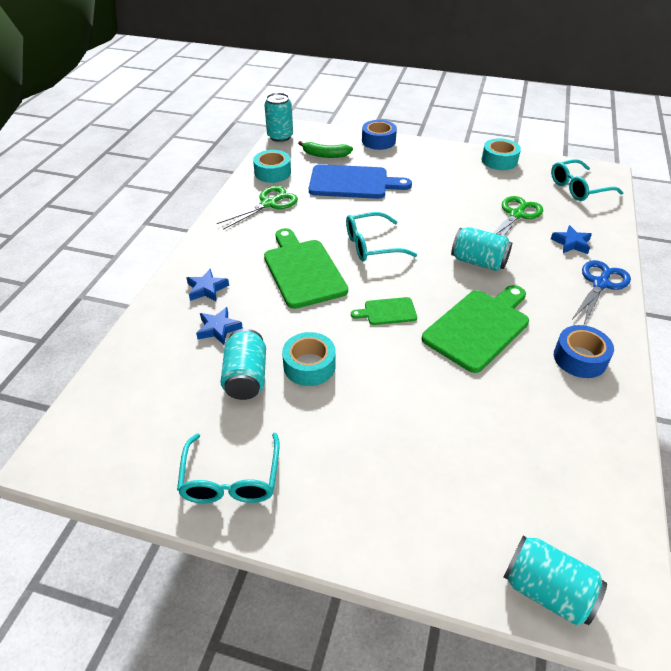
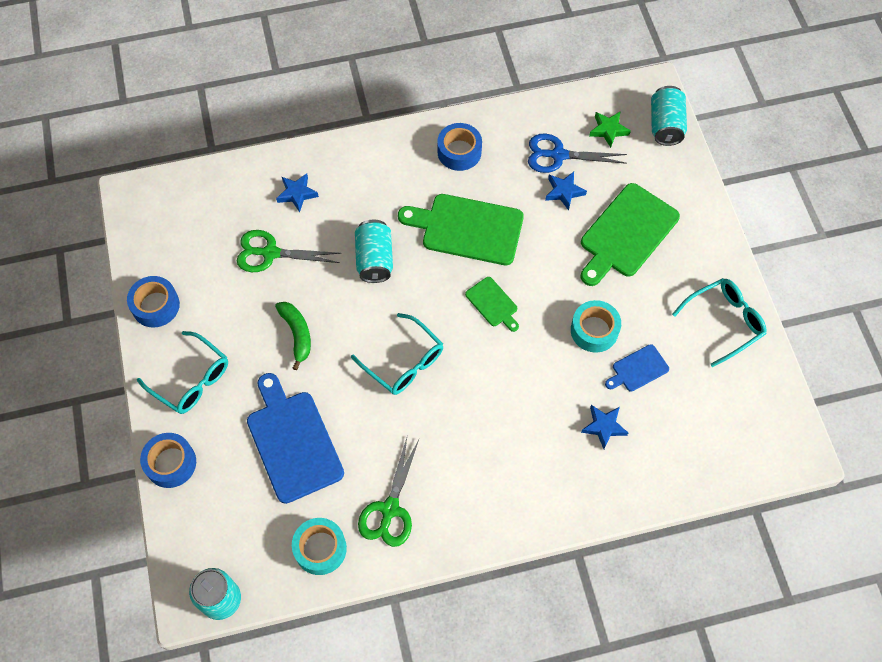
camera: 120 degrees left, 20 degrees up
(207, 289) = (564, 474): blue star -> blue star (564, 192)
(246, 377) = (638, 369): turquoise can -> blue cutting board
(269, 204) = (390, 509): green scissors -> green scissors turned 90 degrees counterclockwise
(303, 270) = (482, 403): green cutting board -> green cutting board (626, 234)
(325, 155) = (242, 509): green banana -> green banana (297, 334)
(499, 161) = (156, 306): turquoise tape -> blue tape
(562, 512) = (608, 130): none -> green star
(578, 188) = (181, 212): turquoise glasses -> turquoise glasses (191, 379)
(600, 284) = (351, 158): blue scissors -> blue scissors (559, 155)

